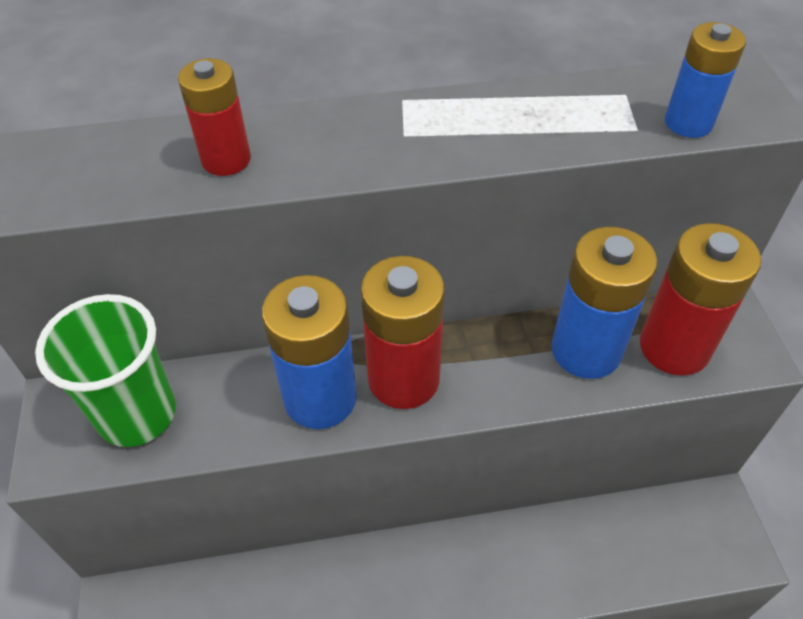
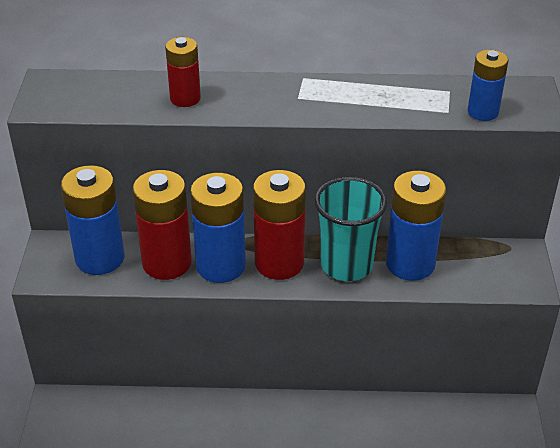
camera: 10 degrees right, 10 degrees down
(137, 414) = (100, 258): green cup -> blue battery
(499, 367) = (346, 265): none -> turquoise cup
(674, 347) = (473, 270): red battery -> red battery (167, 263)

